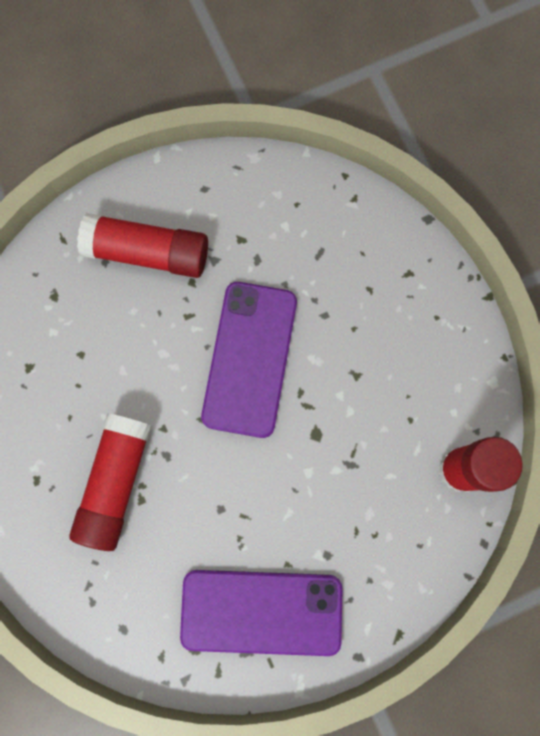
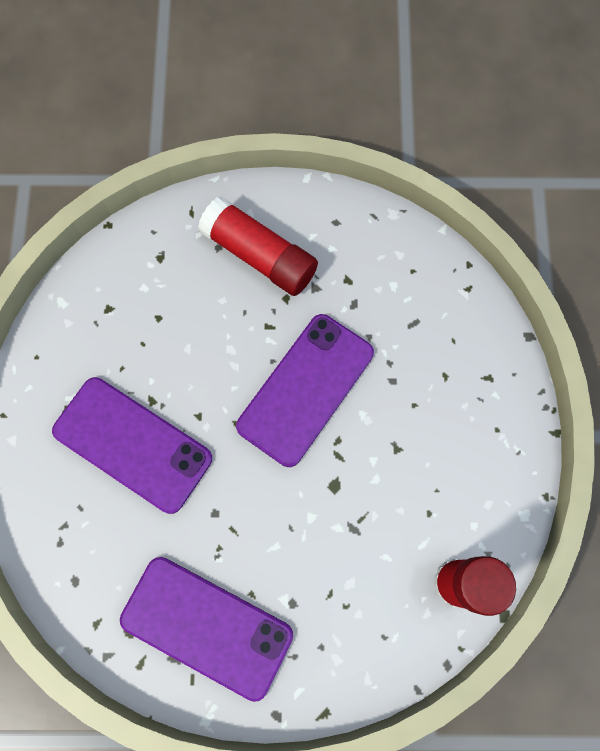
camera: 25 degrees right, 5 degrees down
(115, 483) = (132, 444): red glue stick -> purple phone

